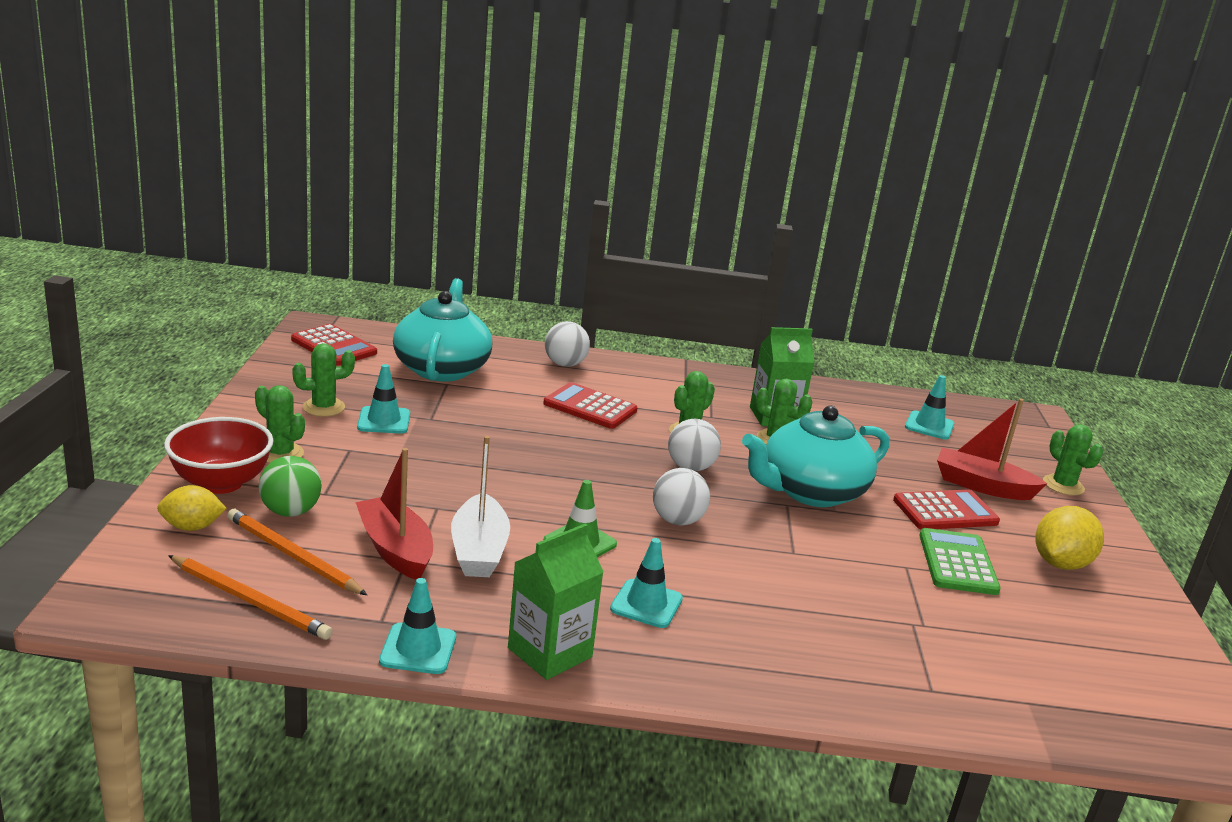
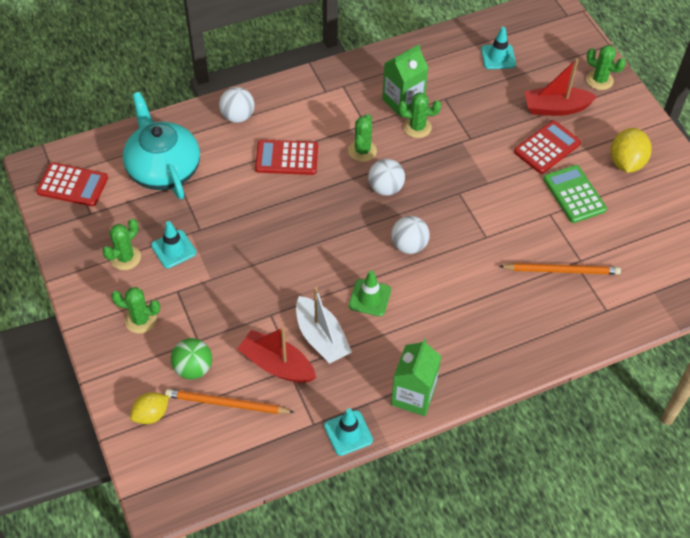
camera: 25 degrees left, 30 degrees up
(221, 483) = (131, 368): red bowl -> none
(250, 601) = (235, 451): orange pencil -> orange pencil (562, 270)
(646, 604) = (436, 328): turquoise traffic cone -> none
(810, 491) = (465, 172): turquoise teapot -> none

